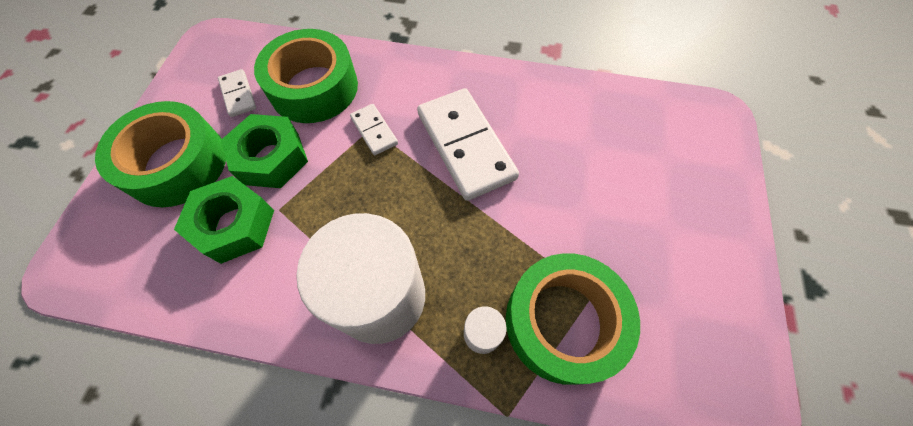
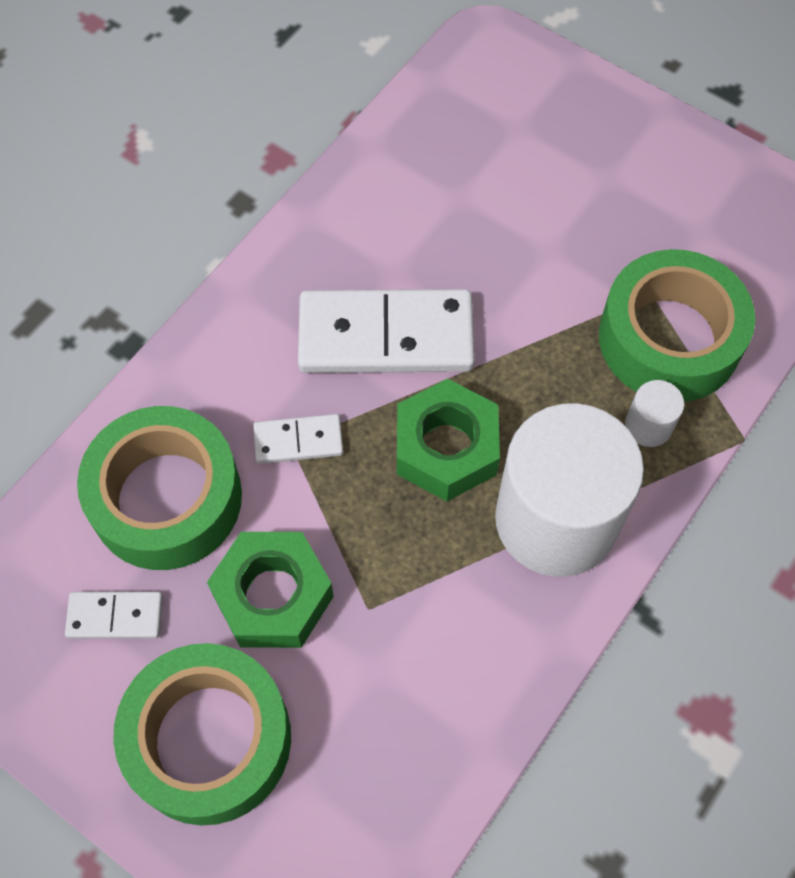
camera: 65 degrees left, 0 degrees up
(234, 225) = (365, 675): green nut -> green nut (446, 448)

